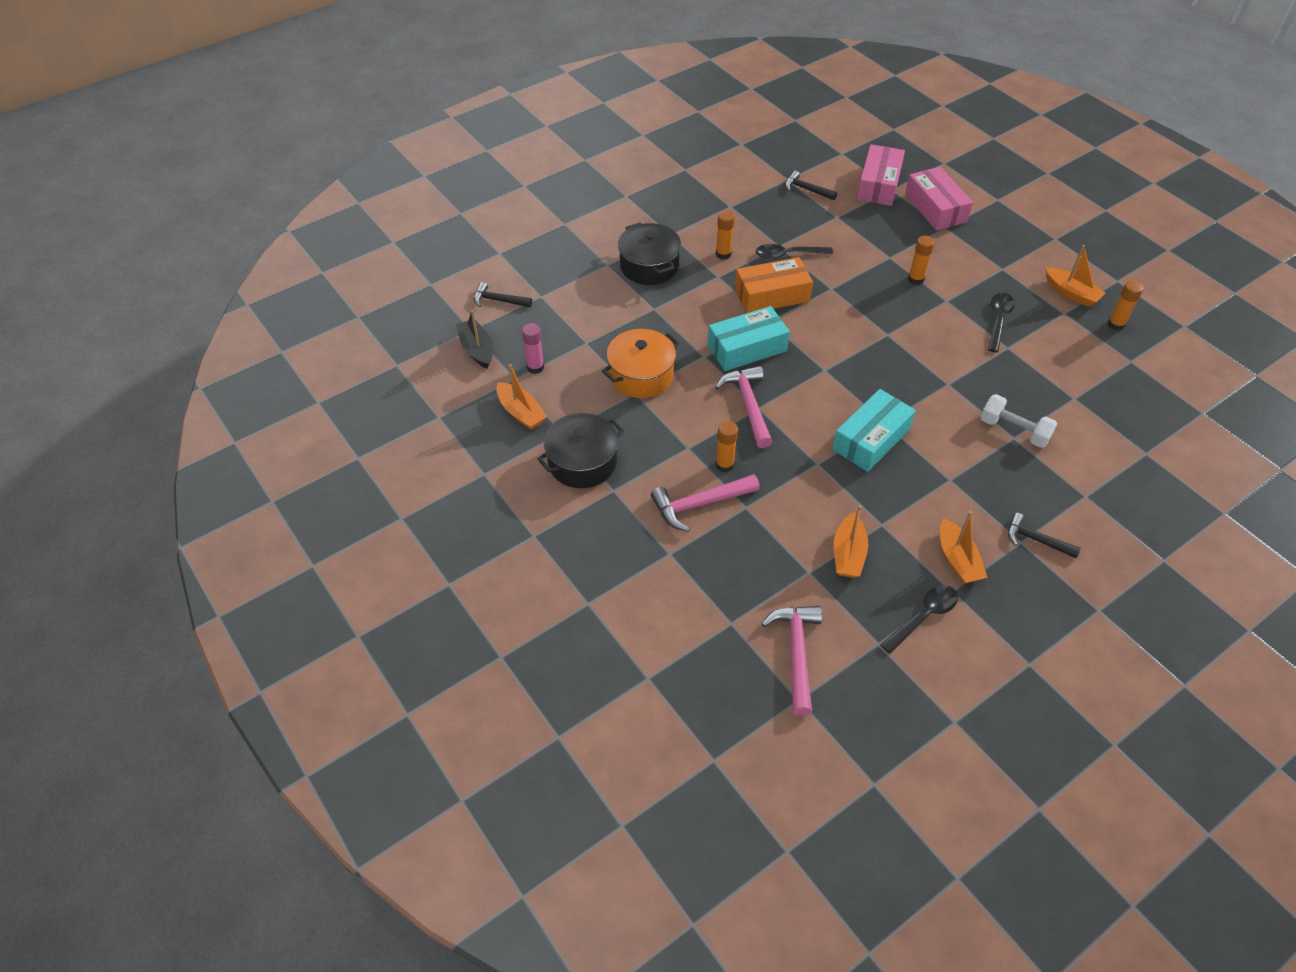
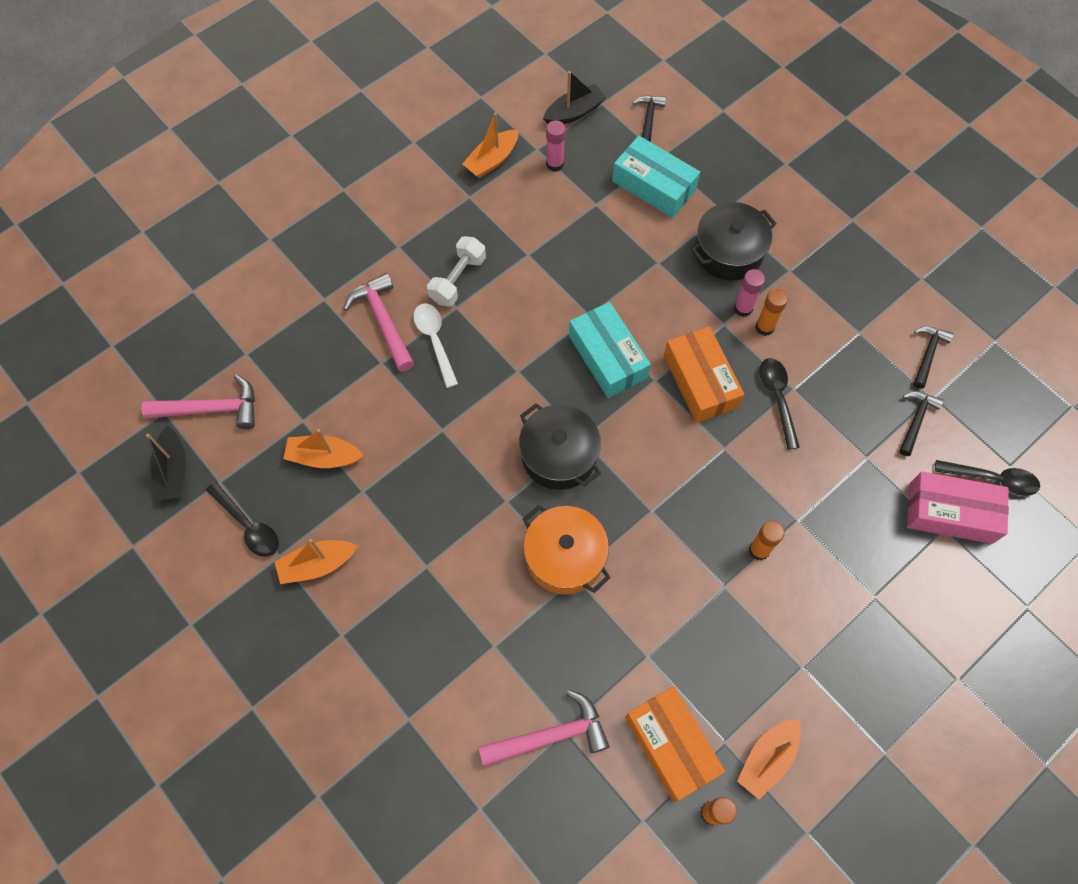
camera: 85 degrees right, 15 degrees up
(582, 462) = (431, 218): black pot -> black pot (559, 455)
(641, 375) = (554, 258): orange pot -> orange pot (565, 557)
(705, 264) = (743, 308): none -> pink glue stick
(724, 465) = (435, 341): orange glue stick -> white spoon
(748, 405) = (520, 361): pink hammer -> pink hammer (551, 735)
(868, 686) = (173, 470): none -> black boat
(871, 439) = (479, 485): turquoise box -> turquoise box (653, 185)
(935, 208) = (915, 586): pink box -> none
(998, 320) = (696, 650): black spoon -> black spoon (992, 479)
(1014, 430) = (504, 647): white dumbbell -> white dumbbell (458, 279)
(1035, 540) = (344, 651): black hammer -> black hammer (927, 354)
(1072, 341) = (671, 745): none -> orange box

